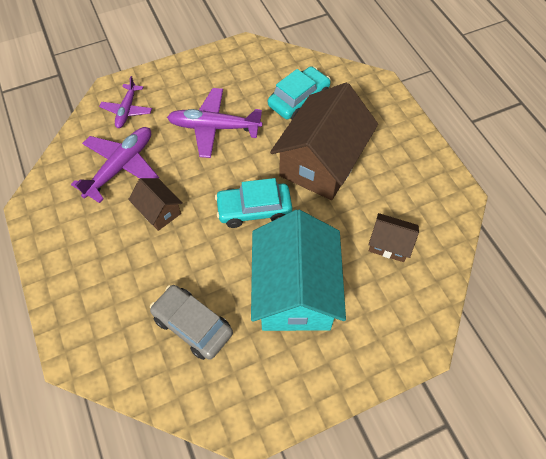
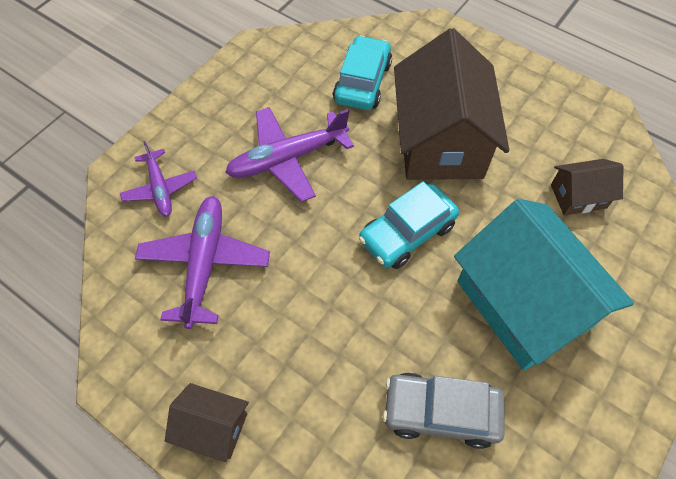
camera: 30 degrees left, 0 degrees up
(159, 211) = (295, 294): brown house -> brown house (213, 427)

